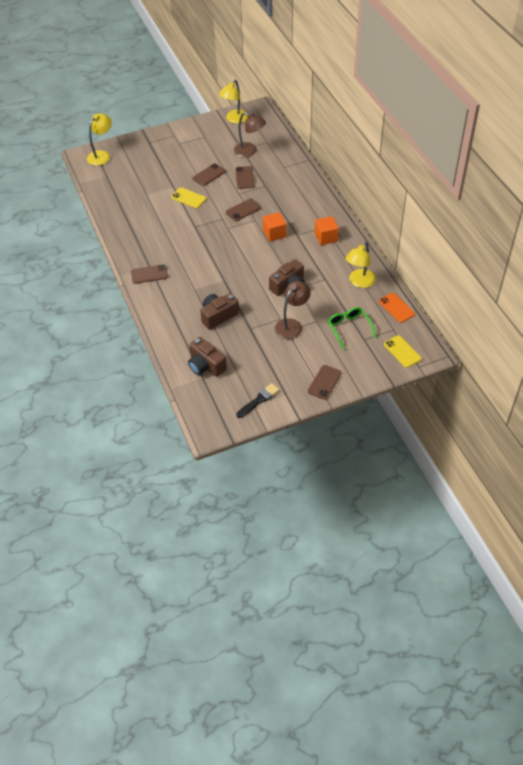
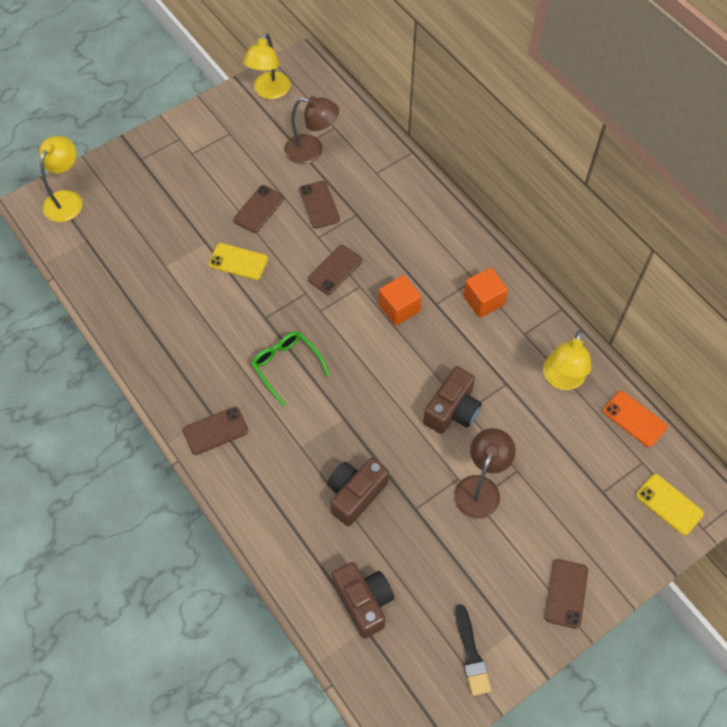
camera: 15 degrees left, 10 degrees up
(206, 365) = (364, 601): brown camera -> brown camera turned 150 degrees counterclockwise
(259, 400) = (471, 654): black brush -> black brush turned 135 degrees clockwise
(349, 328) = (573, 475): green glasses -> green glasses (286, 366)

